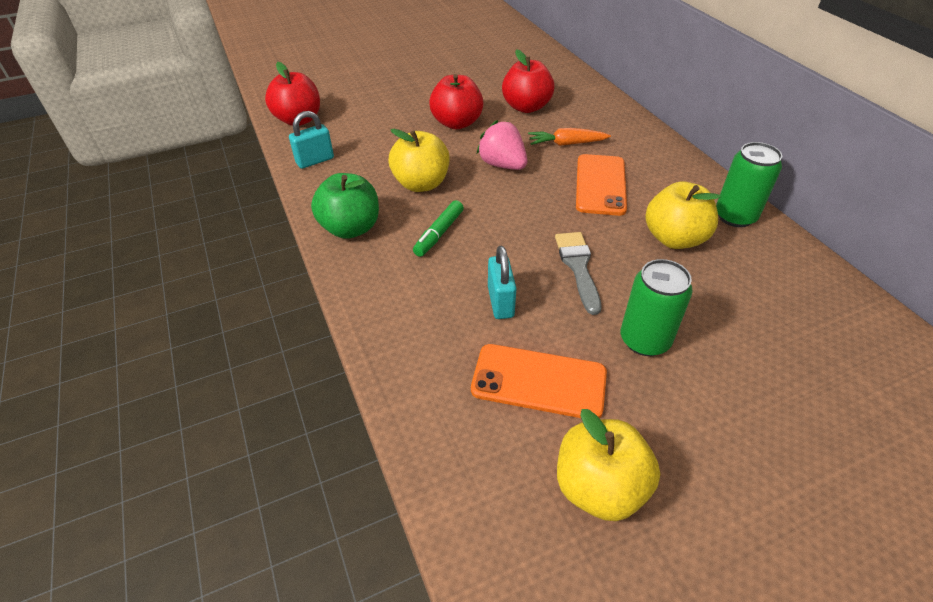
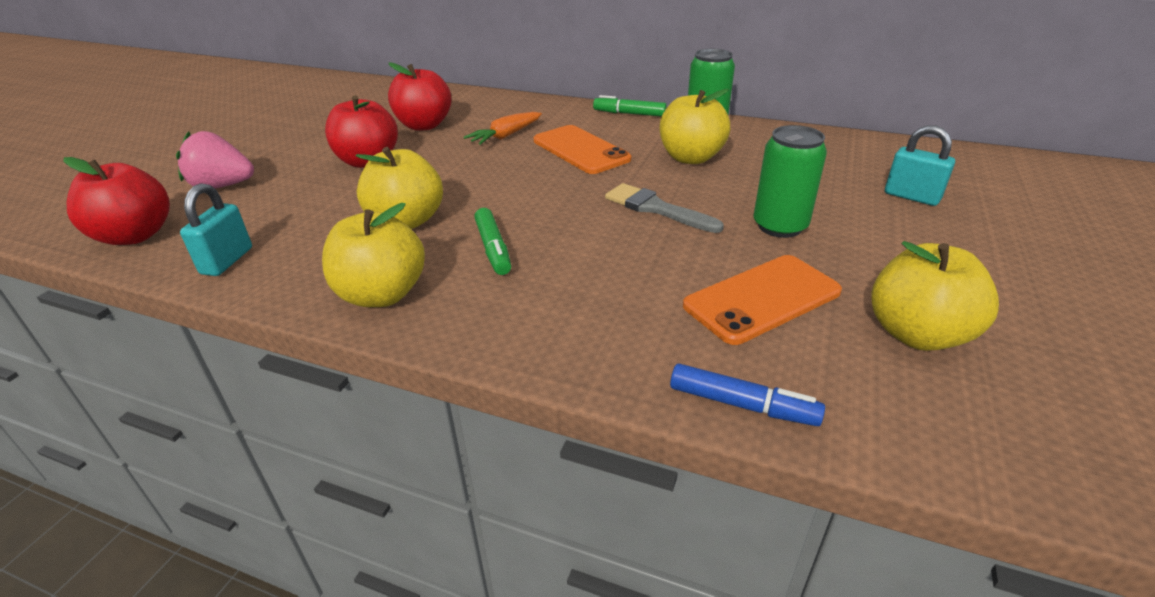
camera: 45 degrees left, 10 degrees down
(351, 228) = (382, 294): green apple -> yellow apple
(420, 431) = (742, 405): none -> blue marker
(500, 302) = (638, 265): turquoise padlock -> turquoise padlock (911, 197)
(502, 165) = (470, 172): pink strawberry -> pink strawberry (222, 186)
(691, 168) = (629, 114): none -> green marker

